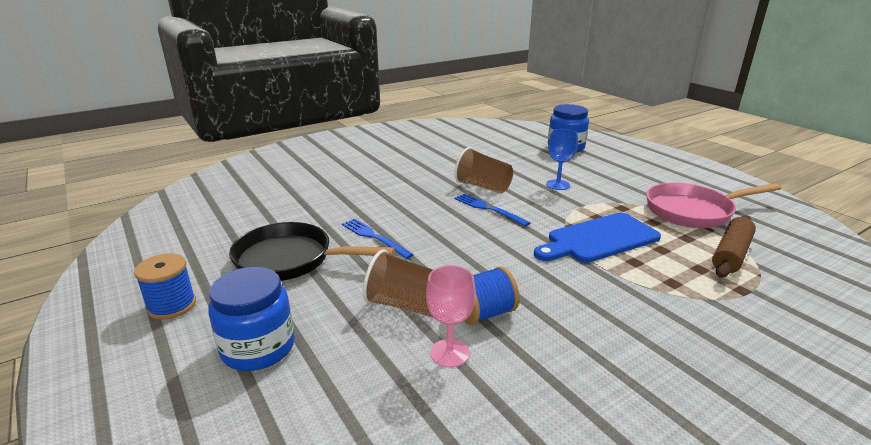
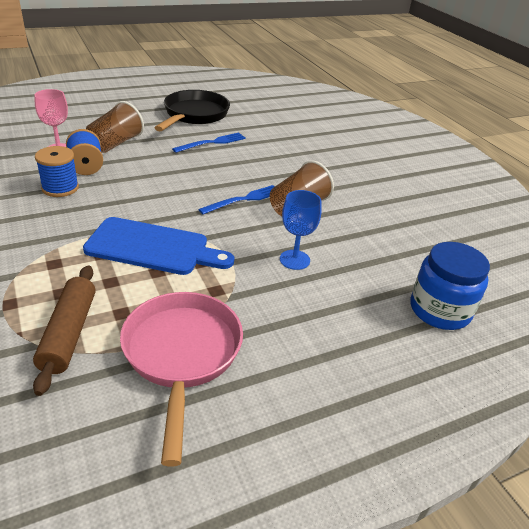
camera: 95 degrees right, 10 degrees up
(172, 305) = (162, 87): blue spool -> blue spool (60, 188)
(258, 348) = (108, 105): blue jar -> none
(599, 239) = (153, 247): blue cutting board -> blue cutting board turned 120 degrees clockwise
(731, 254) = (68, 333): brown rolling pin -> brown rolling pin turned 45 degrees clockwise

